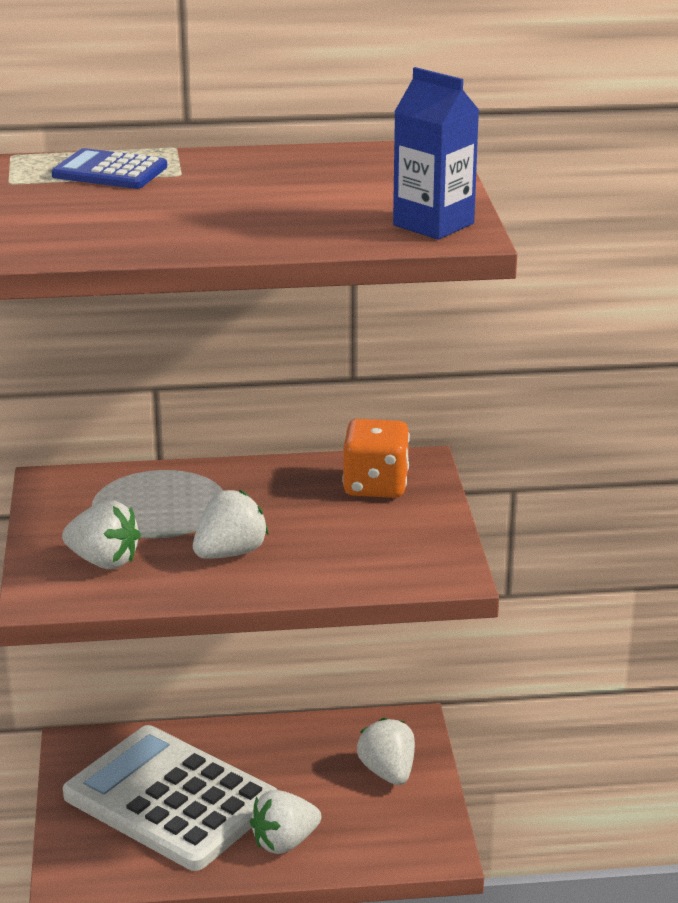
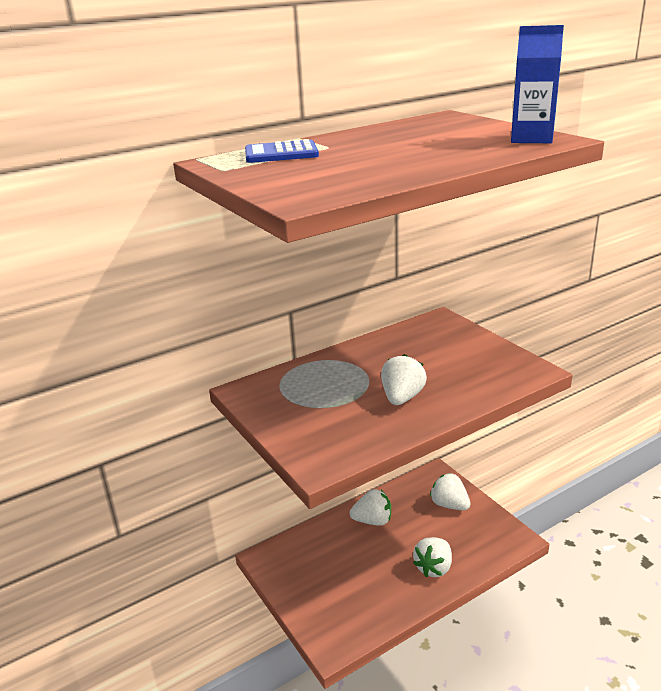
camera: 25 degrees left, 0 degrees up
(104, 561) = (332, 428): white strawberry -> white strawberry (373, 521)
(170, 799) = (349, 568): white calculator -> none
(375, 486) = (434, 336): orange dice -> none

